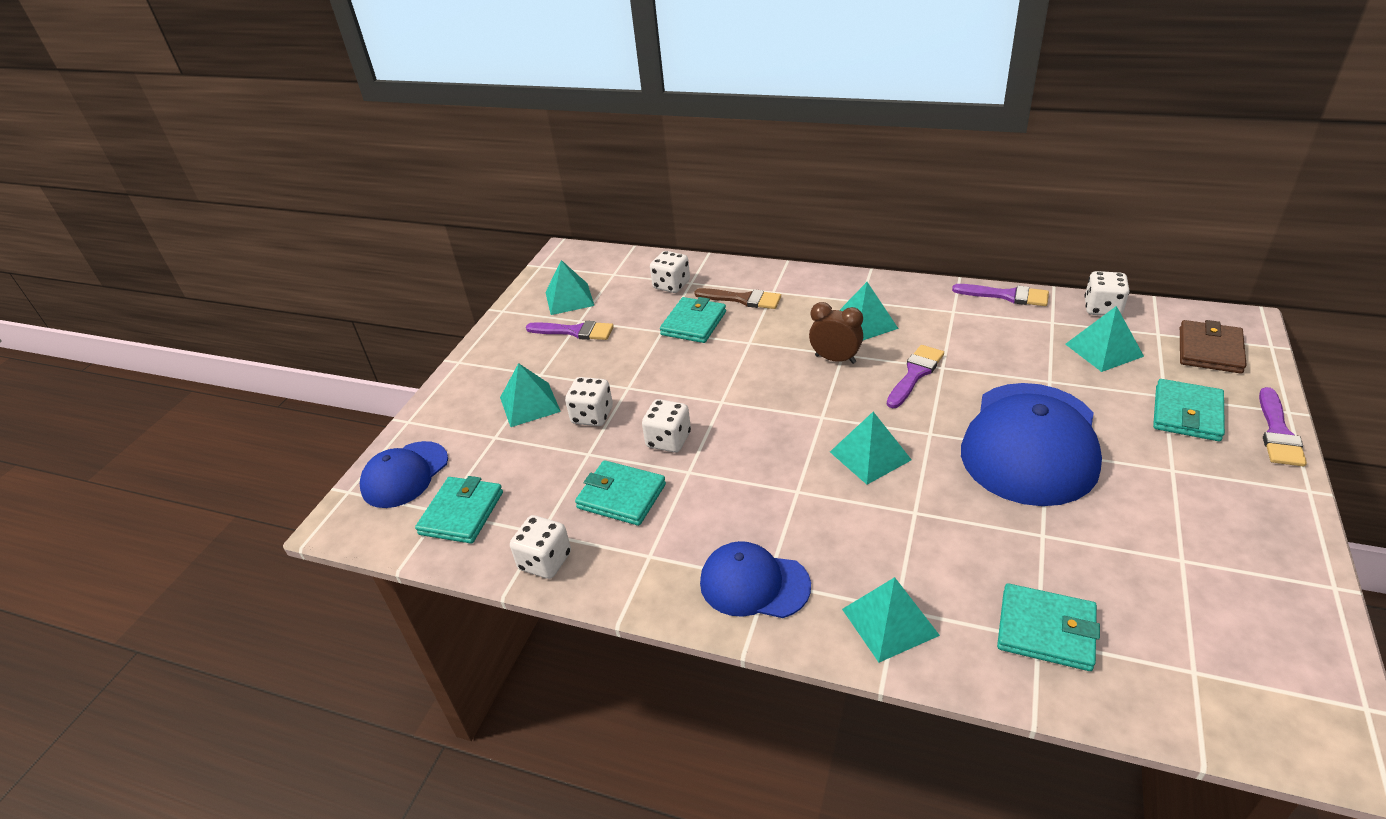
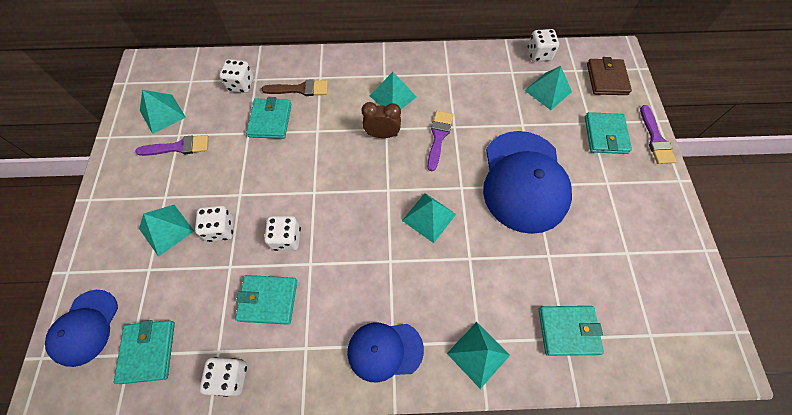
camera: 25 degrees left, 25 degrees up
(1006, 296) = (478, 53): purple brush -> none

